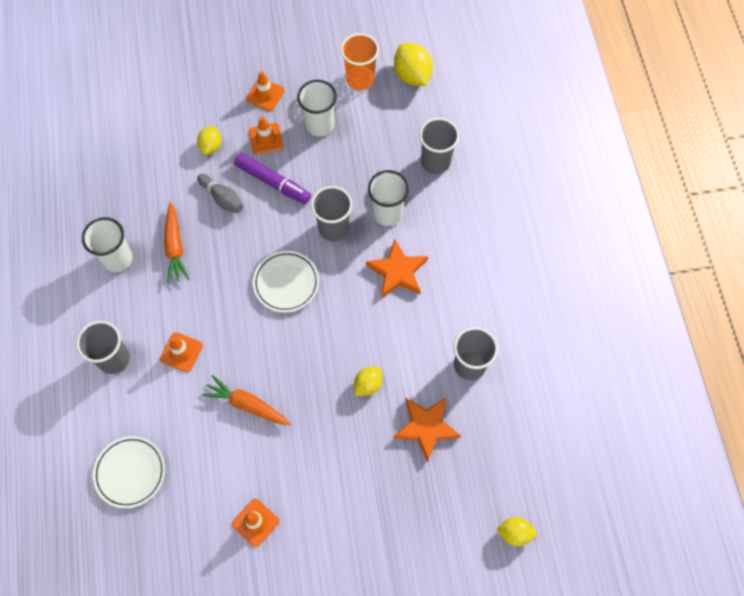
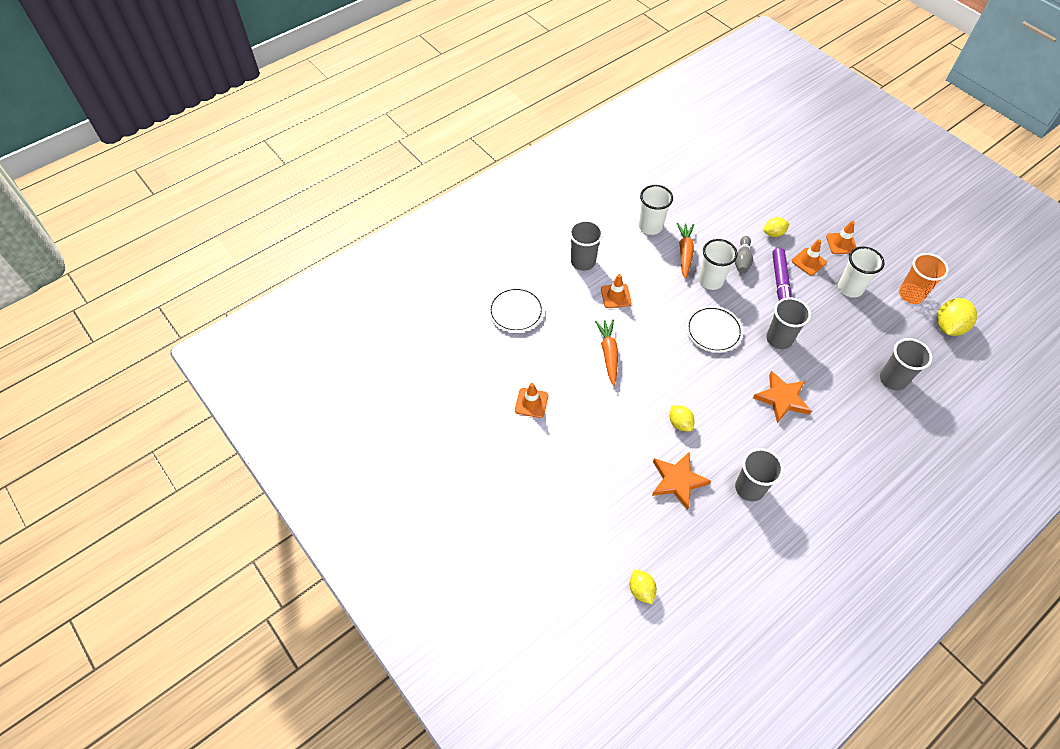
camera: 60 degrees right, 10 degrees down
(175, 247) = (684, 253): orange carrot -> orange carrot turned 135 degrees clockwise
(368, 385) = (680, 423): yellow lemon -> yellow lemon turned 45 degrees clockwise
(387, 213) = (821, 368): white cup -> white cup (710, 281)

